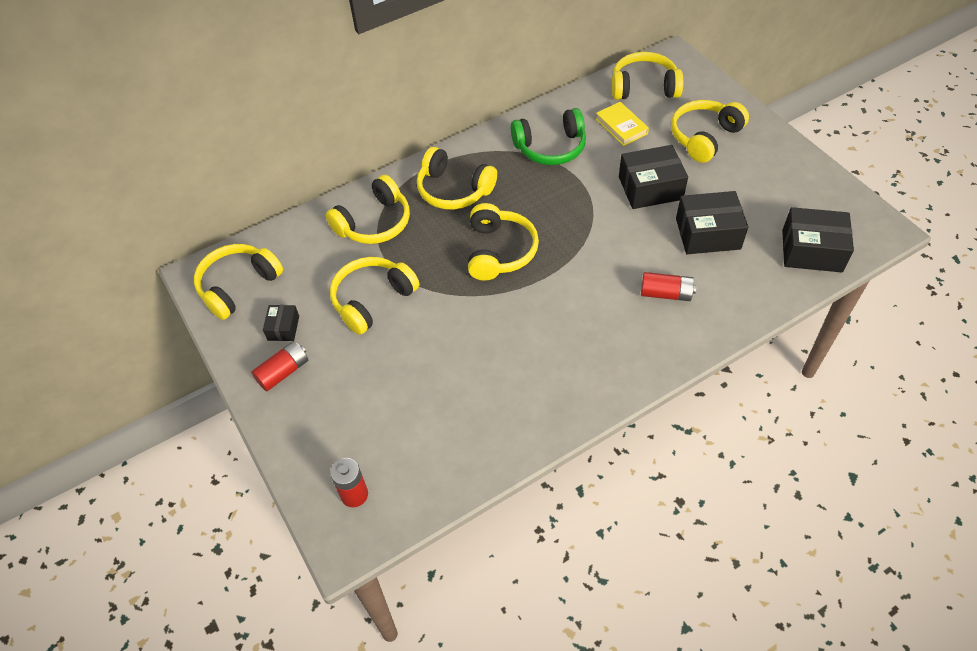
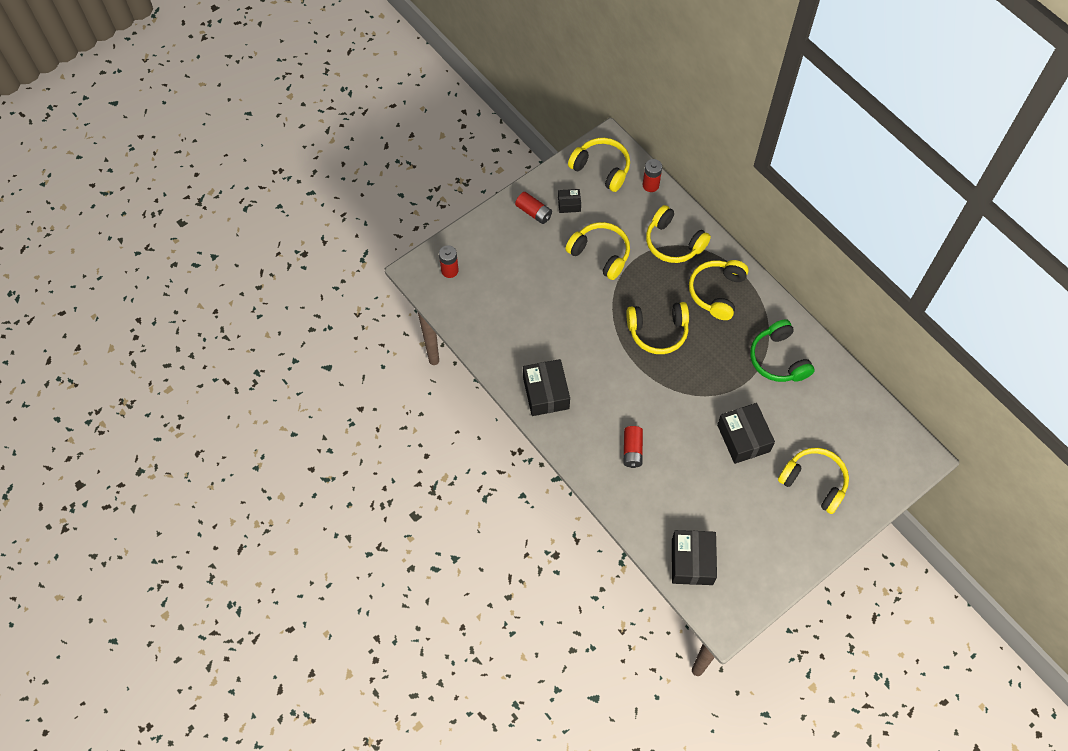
camera: 80 degrees right, 10 degrees up
(282, 237) = (650, 185): none -> red battery
(621, 126) = (815, 414): yellow book -> none
(644, 87) = (872, 431): yellow headphones -> none
(707, 233) = (699, 482): black box -> black box (546, 393)

